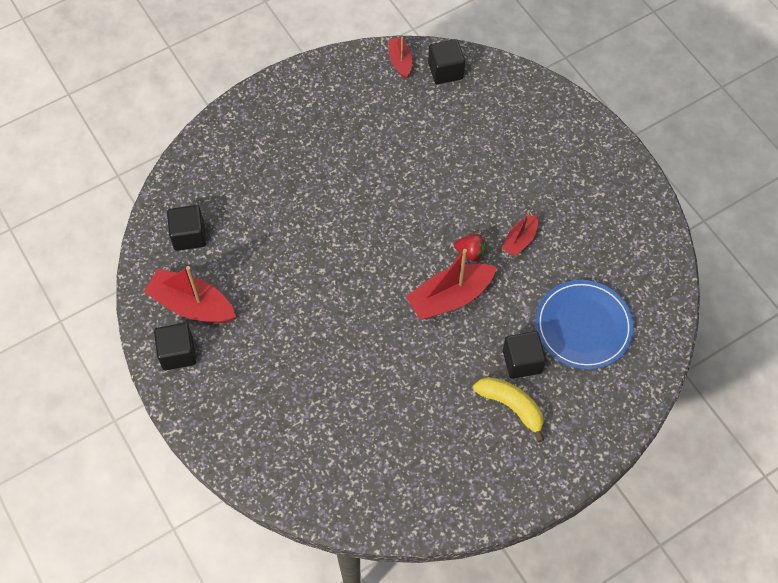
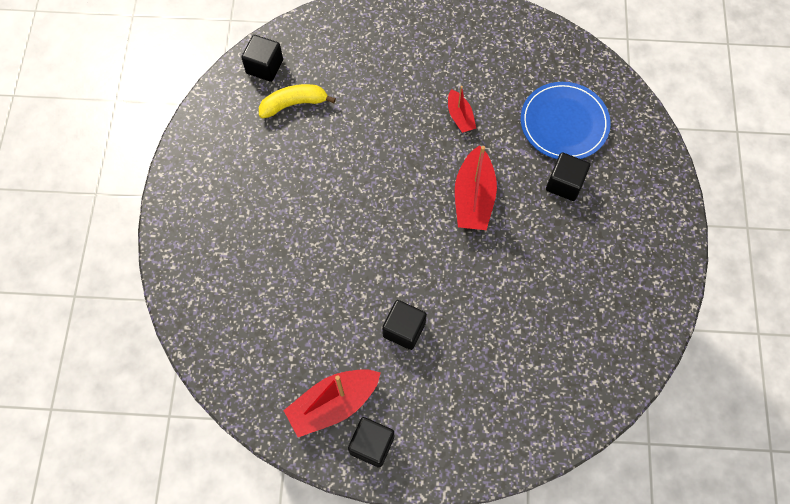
camera: 55 degrees left, 5 degrees up
(189, 236) = (262, 365): black cube -> black cube (404, 329)
(400, 61) = (227, 93): red boat -> none
(470, 253) = (445, 157): red strawberry -> none
(512, 406) = (597, 215): yellow banana -> yellow banana (294, 104)

